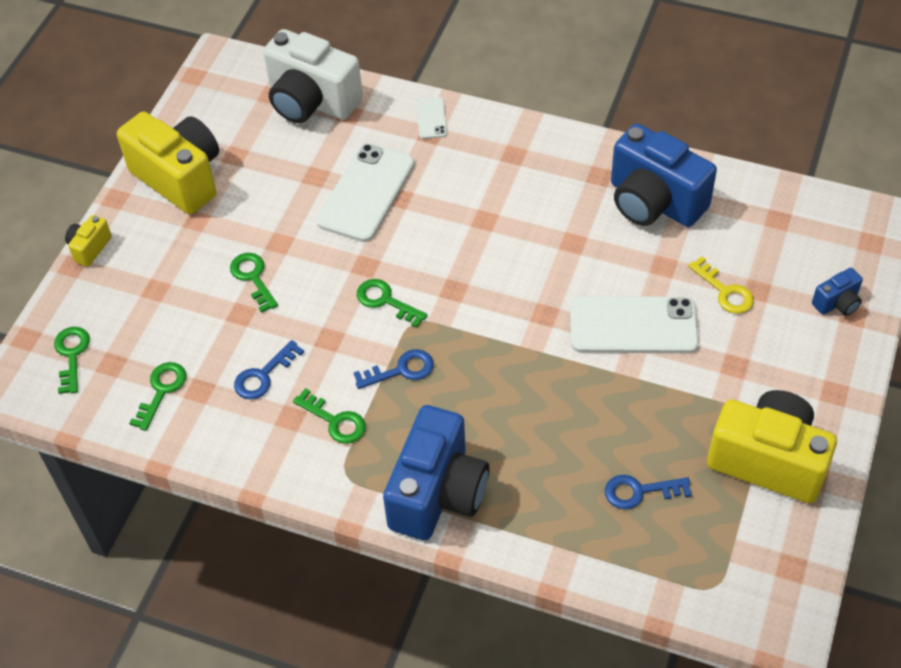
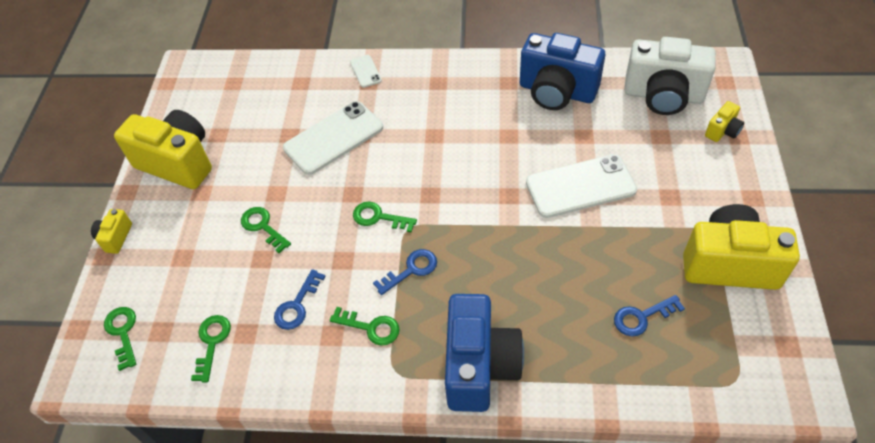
camera: 15 degrees left, 0 degrees up
(311, 102) = (267, 80): white camera -> white camera (663, 96)
(366, 193) = (333, 138): white phone -> white phone turned 45 degrees clockwise
(725, 291) = (637, 143): yellow key -> none
(837, 303) = (722, 131): blue camera -> yellow camera

